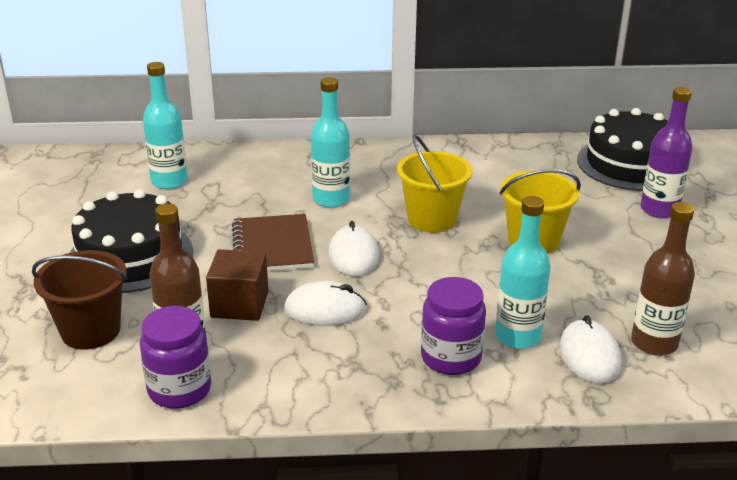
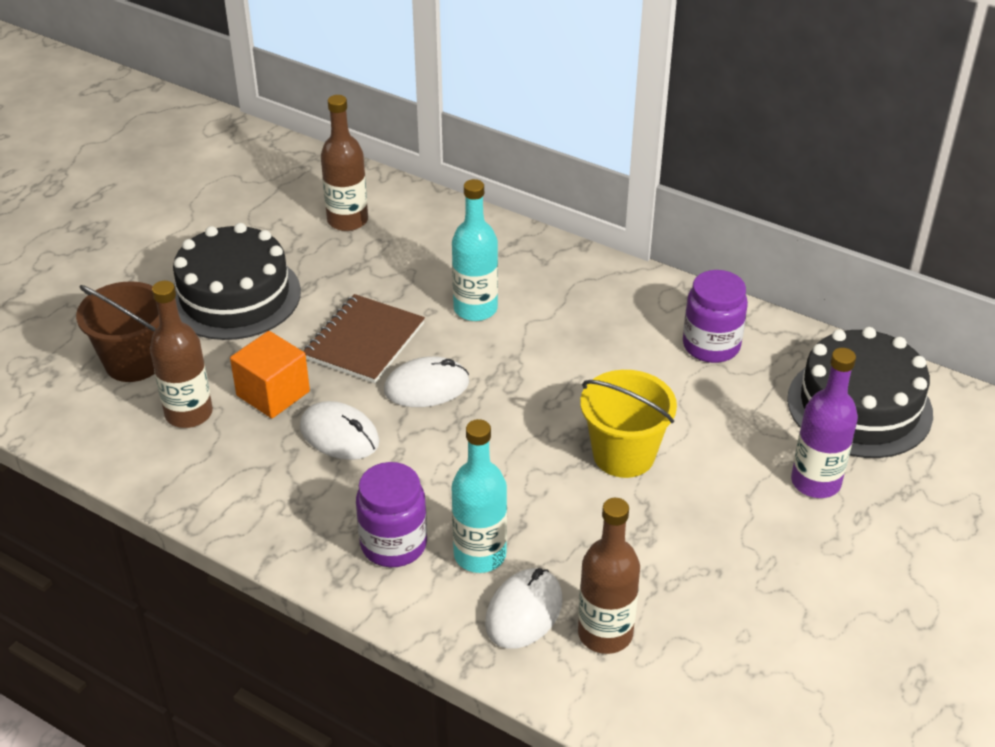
camera: 35 degrees right, 10 degrees up
(169, 181) = (347, 220): turquoise bottle -> brown bottle
(179, 390) = (146, 456): purple jar -> purple jar (711, 346)
(239, 305) = (273, 393): brown cube -> orange cube
(353, 255) = (426, 387): white mouse -> white mouse turned 45 degrees clockwise
(432, 219) = (549, 379): yellow bucket -> none

